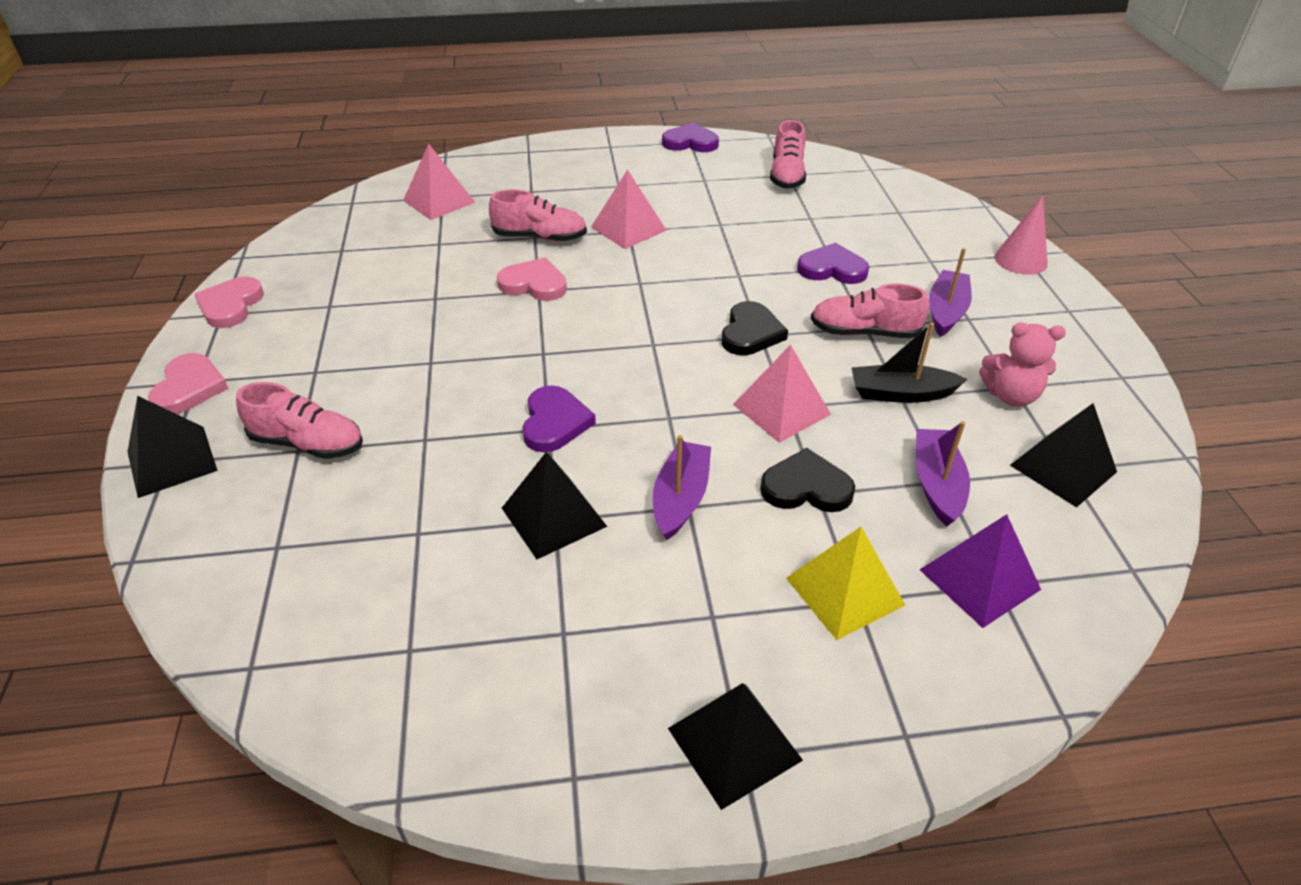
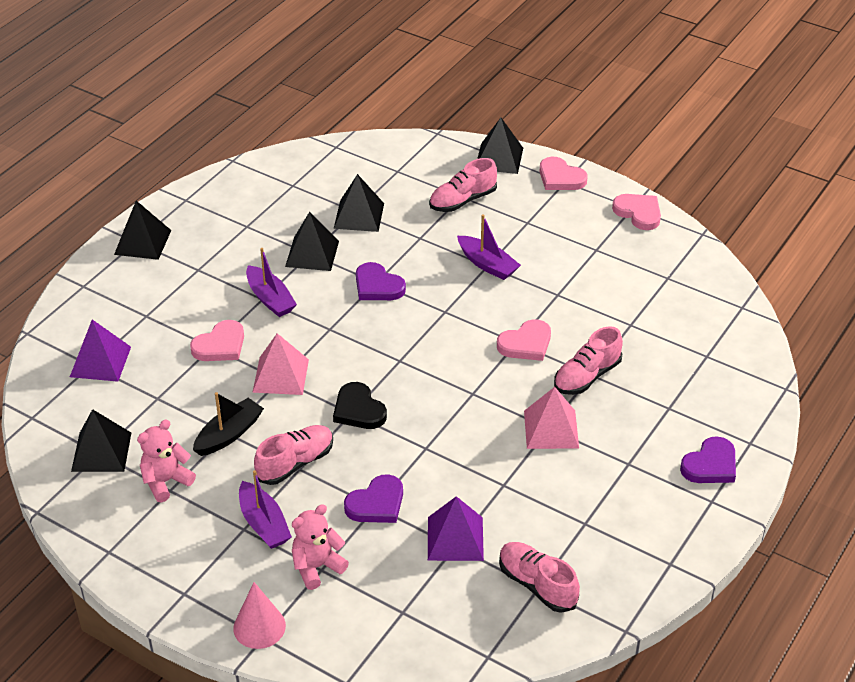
camera: 130 degrees right, 0 degrees up
(426, 522) = (359, 215): none -> black pyramid
(439, 201) = (700, 351): pink pyramid -> none
(690, 142) = (667, 562): purple heart -> purple heart (710, 465)
(803, 220) = (455, 538): none -> purple pyramid
(806, 487) = (220, 345): black heart -> pink heart
(844, 591) = (155, 315): yellow pyramid -> none
(932, 264) = (317, 567): none -> pink teddy bear
(937, 484) = (159, 393): purple boat -> purple boat (487, 264)

